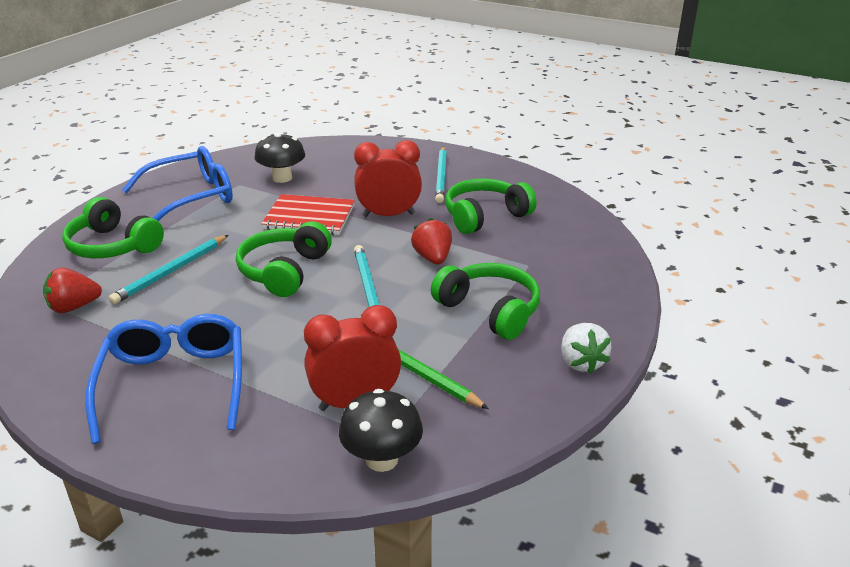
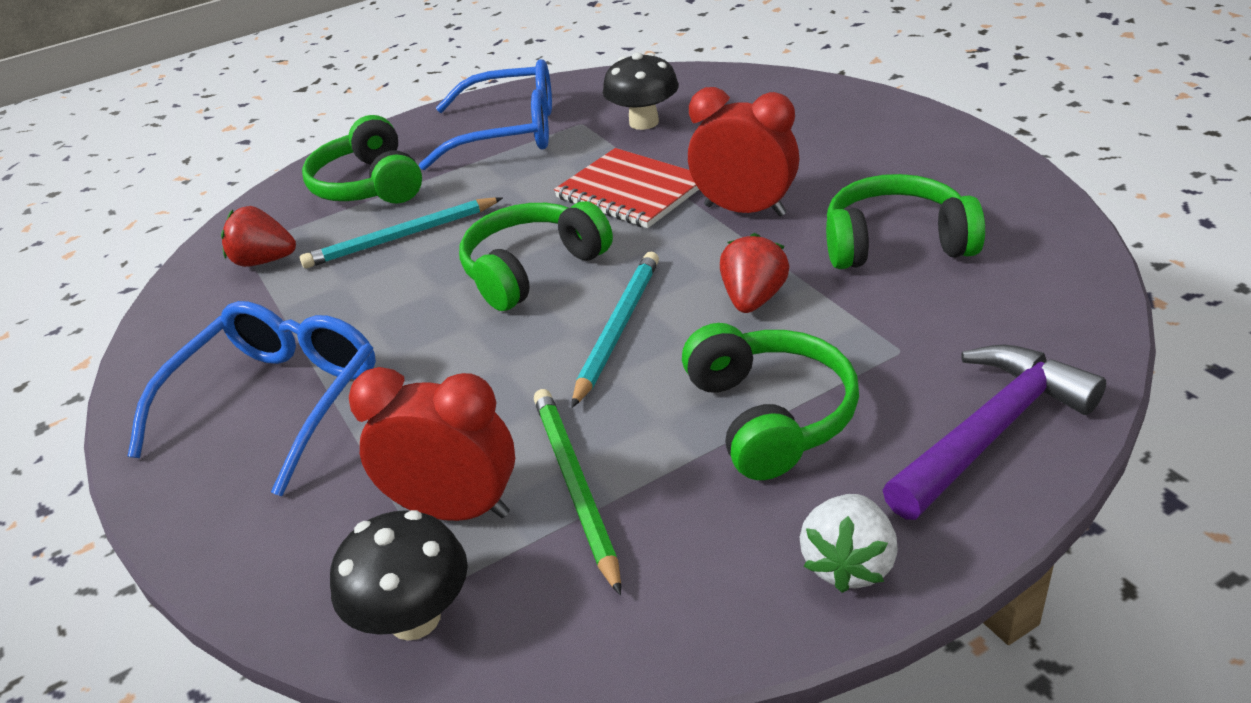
camera: 35 degrees right, 5 degrees up
(441, 176) = (879, 159): turquoise pencil -> none
(597, 290) = (990, 432): none -> purple hammer

